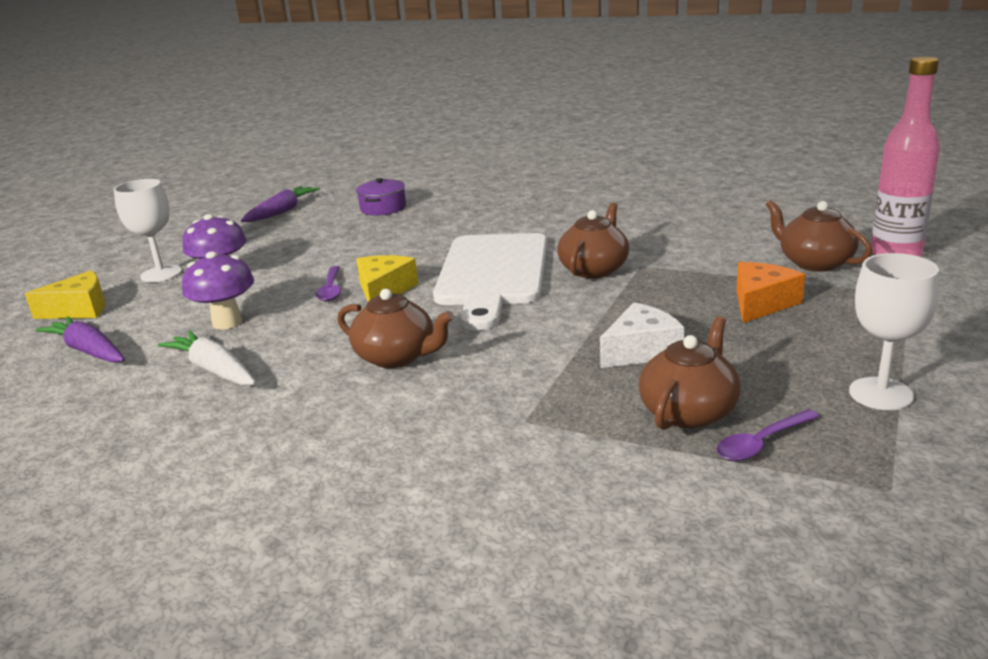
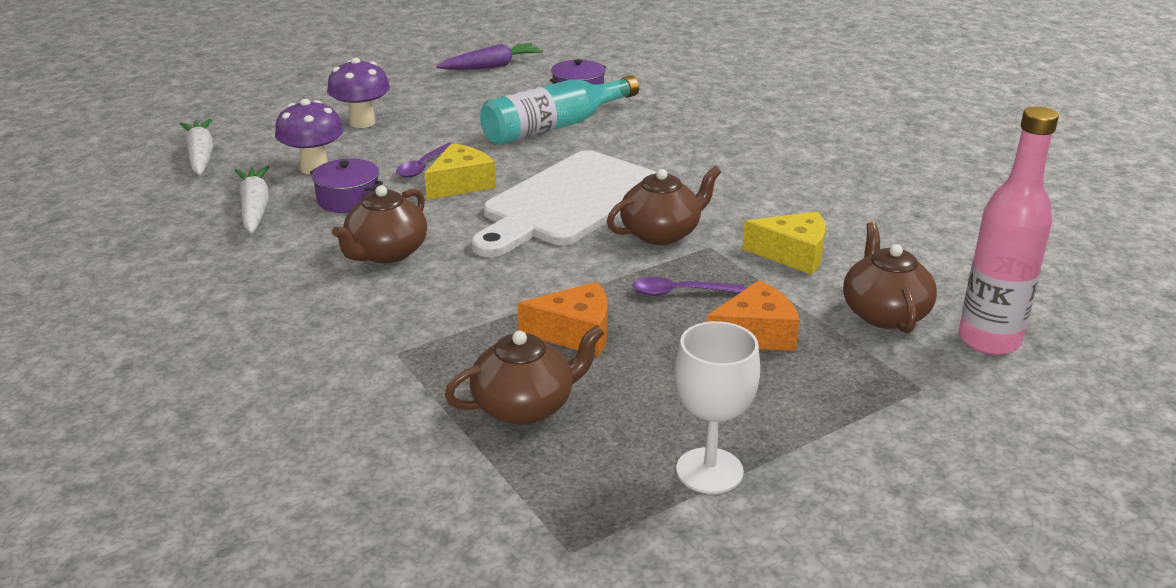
camera: 30 degrees right, 5 degrees up
(79, 309) = (237, 114): yellow cheese -> yellow cheese (792, 254)
(88, 351) = (201, 156): purple carrot -> white carrot
(161, 274) = (327, 100): white goblet -> none
(298, 333) = (348, 199): none -> purple pot
(397, 357) = (386, 253): brown teapot -> brown teapot turned 60 degrees clockwise
(400, 233) = (554, 127): none -> turquoise bottle
(641, 350) = (575, 333): white cheese -> orange cheese
(761, 443) = (536, 461): purple spoon -> purple spoon (679, 292)

